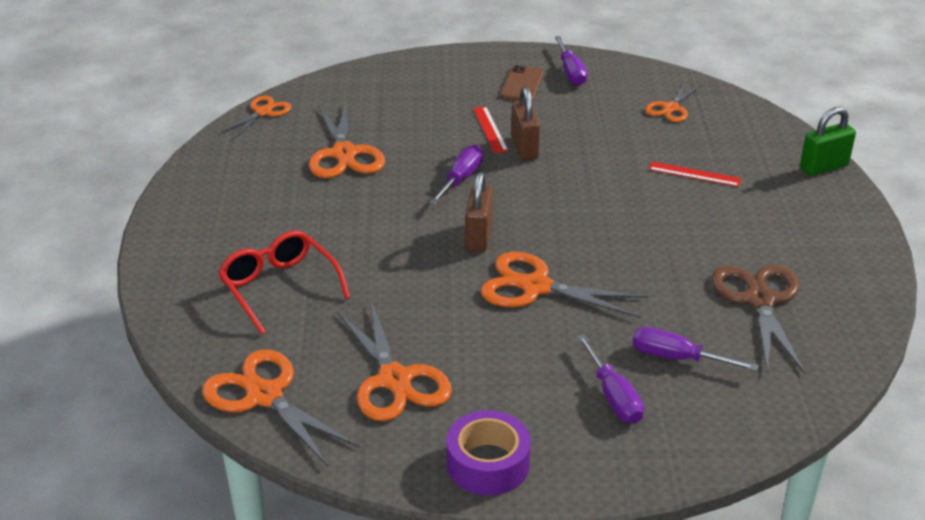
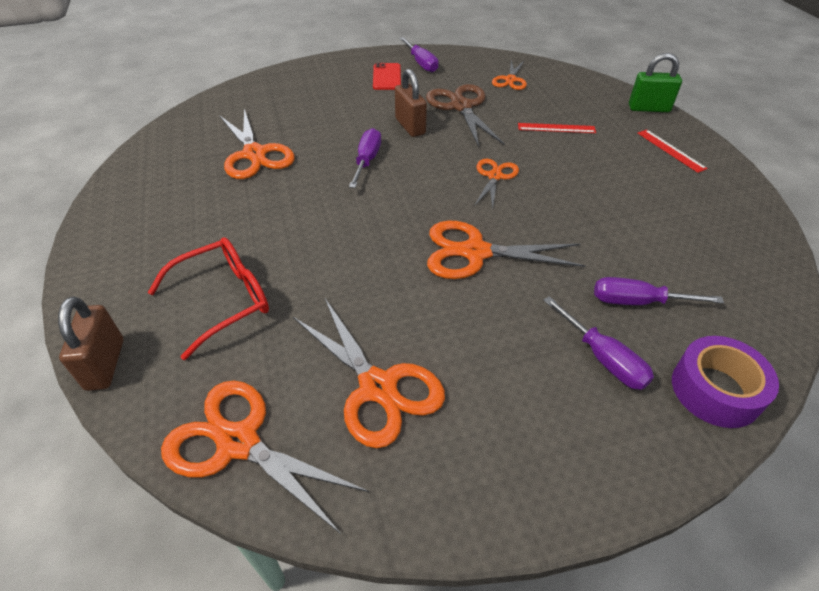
camera: 15 degrees left, 10 degrees up
(263, 112) = (170, 128): orange scissors -> orange scissors (494, 176)
(279, 287) = (224, 300): red glasses -> red glasses turned 105 degrees clockwise
(479, 237) = (403, 212): brown padlock -> brown padlock (105, 364)
(488, 464) = (518, 478): purple tape -> purple tape (715, 390)
(490, 129) = (375, 115): red ruler -> red ruler (671, 150)
(522, 84) = (387, 77): brown phone -> red phone
(759, 300) = (671, 229): brown scissors -> brown scissors (461, 106)
(823, 167) = (648, 108): green padlock -> green padlock turned 45 degrees clockwise

